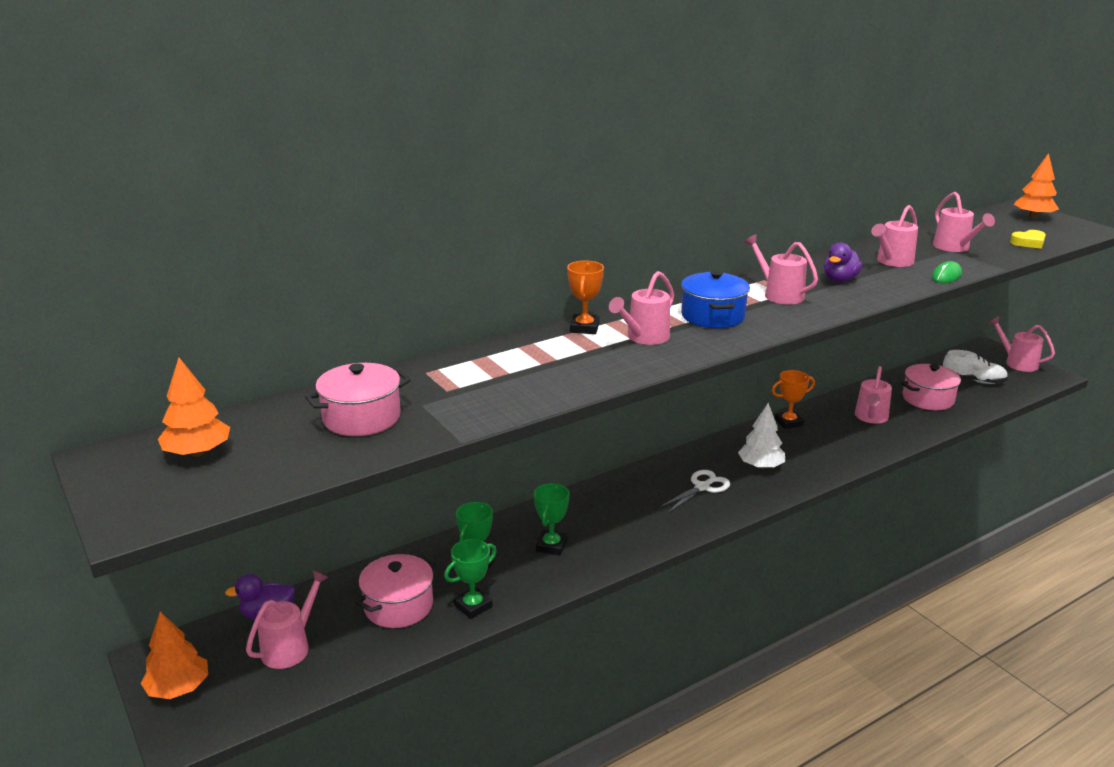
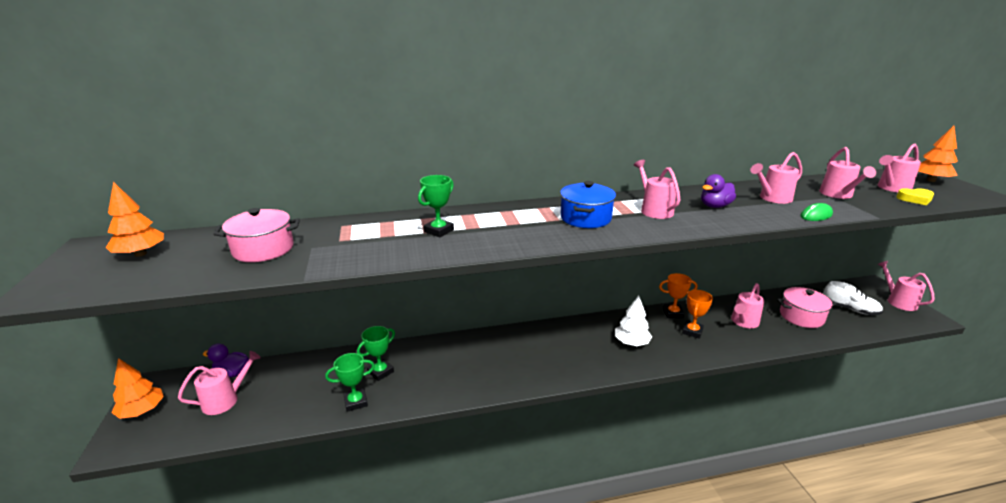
camera: 20 degrees right, 0 degrees up
(398, 606) = (310, 388): pink pot -> none
(551, 546) = (440, 369): green trophy -> green trophy (438, 231)
(584, 328) = (481, 212): orange trophy -> orange trophy (692, 331)
(644, 338) = (517, 226): pink watering can -> pink watering can (891, 188)
(702, 487) = (576, 349): white scissors -> none

